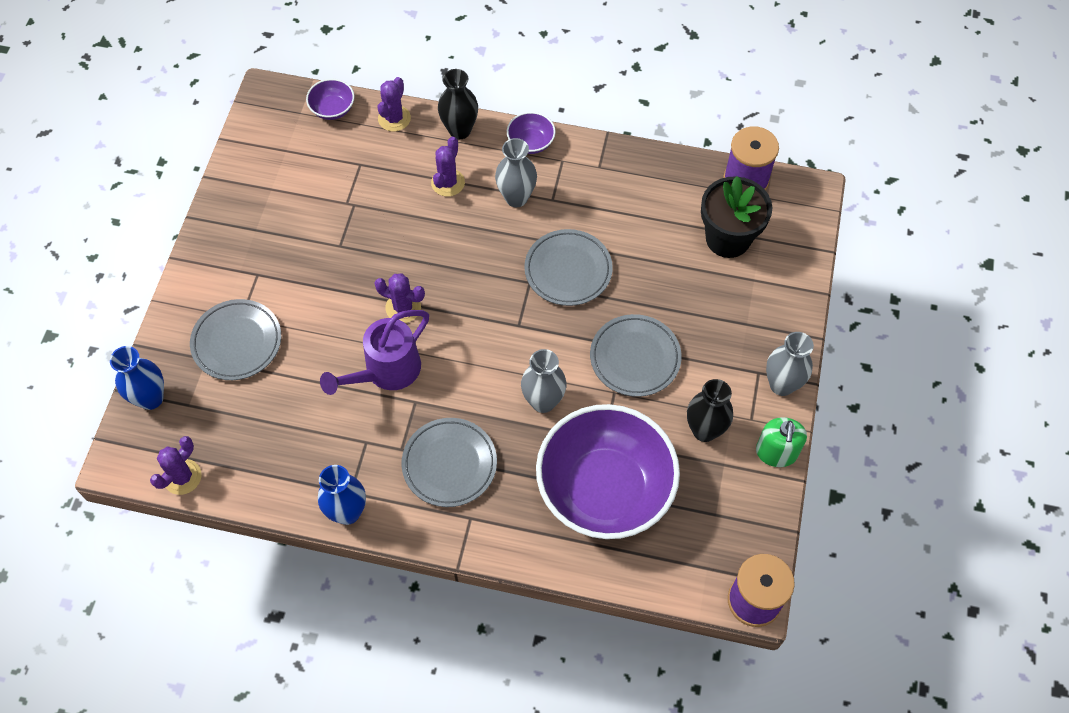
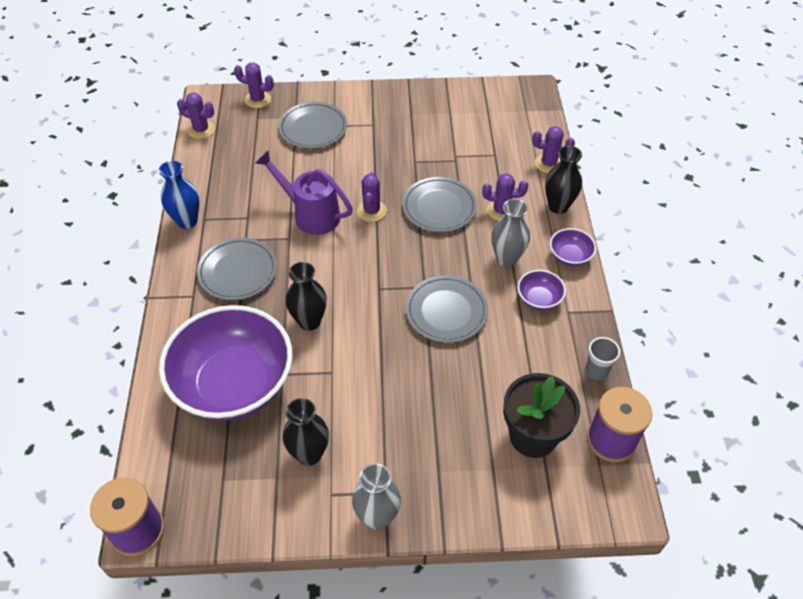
camera: 75 degrees right, 10 degrees down
(151, 398) = (258, 99): blue vase -> purple cactus
(332, 109) = (539, 127): purple bowl -> purple bowl (539, 299)
(543, 401) = (309, 321): grey vase -> black vase
(635, 358) = (371, 381): grey plate -> grey plate (439, 207)
(671, 166) = (596, 370): none -> grey cup
(776, 452) = (299, 524): green soap dispenser -> none

